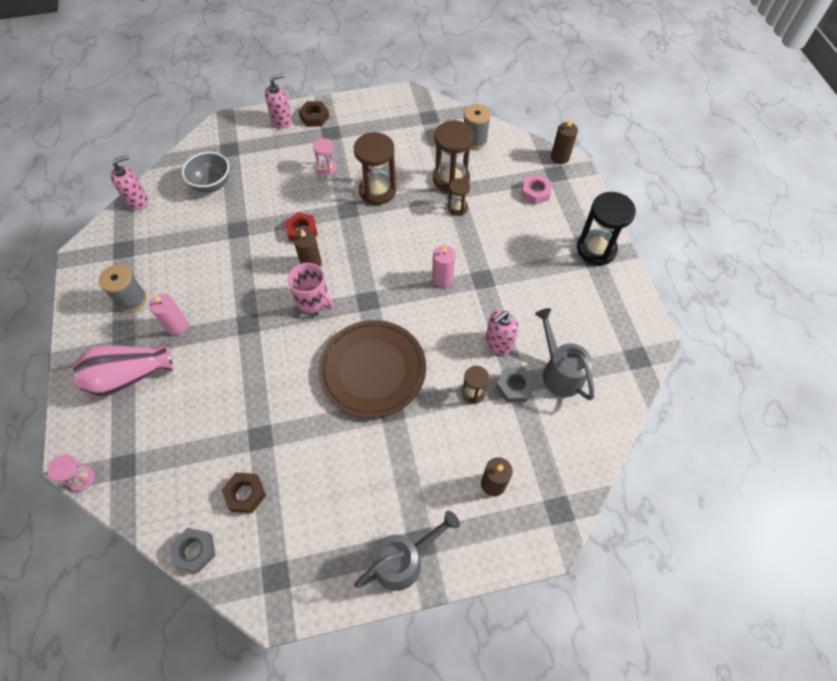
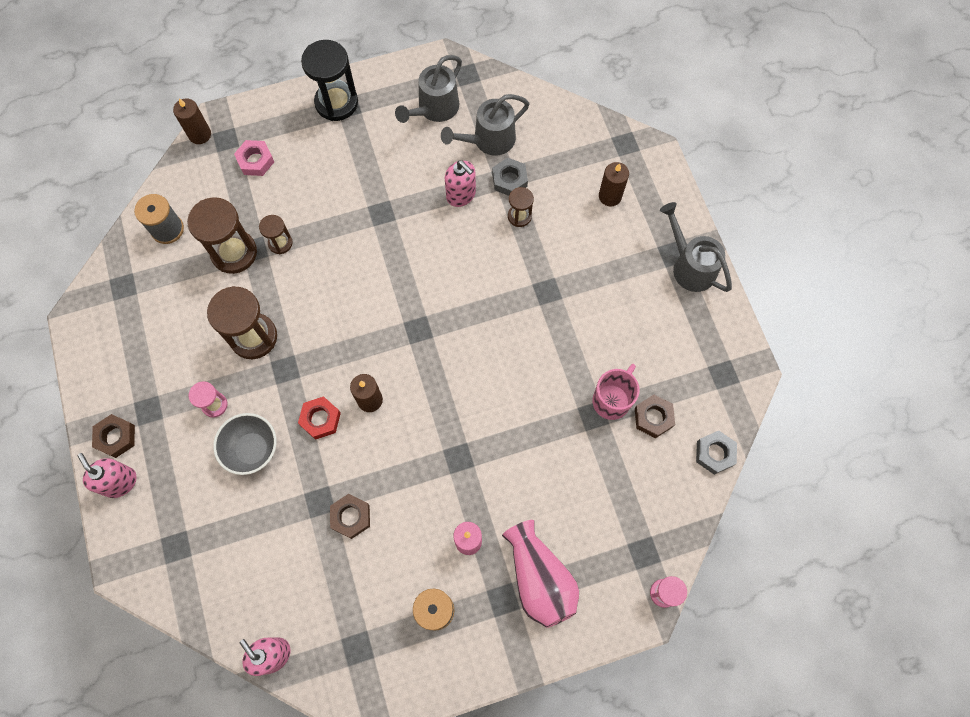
camera: 95 degrees left, 10 degrees up
(212, 184) = (243, 554): grey bowl -> grey bowl (252, 449)
(220, 248) = (351, 517): none -> brown nut
(313, 301) = (422, 389): pink mug -> pink mug (612, 400)
(373, 370) = (504, 314): brown plate -> none
(442, 279) = (383, 253): pink candle -> none
(593, 326) = (434, 109): none -> grey watering can

